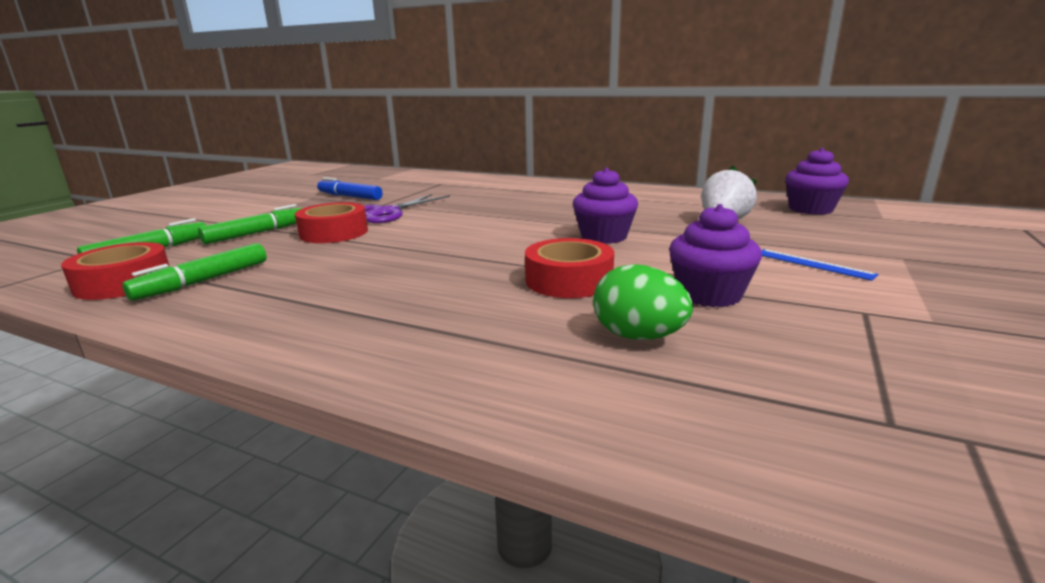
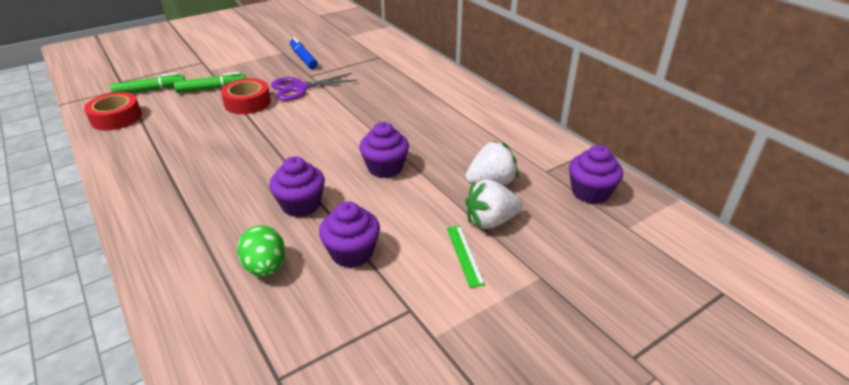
camera: 30 degrees right, 15 degrees up
(203, 281) = (146, 130): green marker -> none
(569, 280) = (301, 205): red tape -> purple cupcake
(780, 241) = (490, 221): none -> white strawberry
(813, 264) = (464, 255): blue ruler -> green ruler

